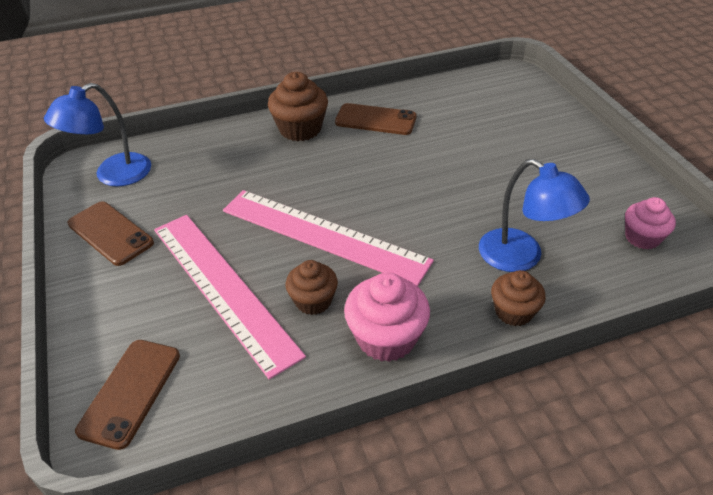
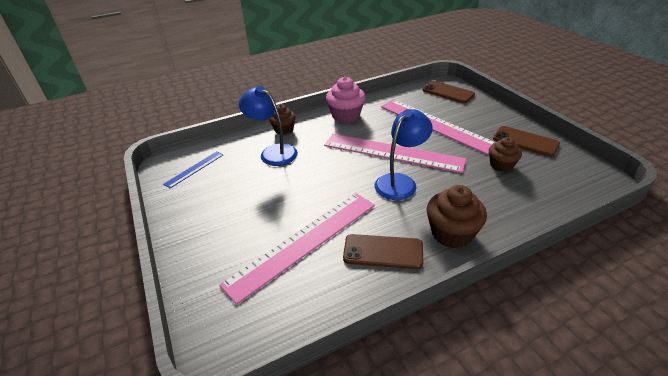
camera: 175 degrees right, 5 degrees down
(113, 175) = (570, 176): blue lamp -> blue lamp (400, 182)
(130, 392) = (448, 92): brown phone -> brown phone turned 60 degrees counterclockwise
(313, 301) = (385, 124): brown cupcake -> brown cupcake (501, 165)
(456, 133) = (303, 242): none -> pink ruler
(642, 237) = (194, 169): pink cupcake -> blue ruler

